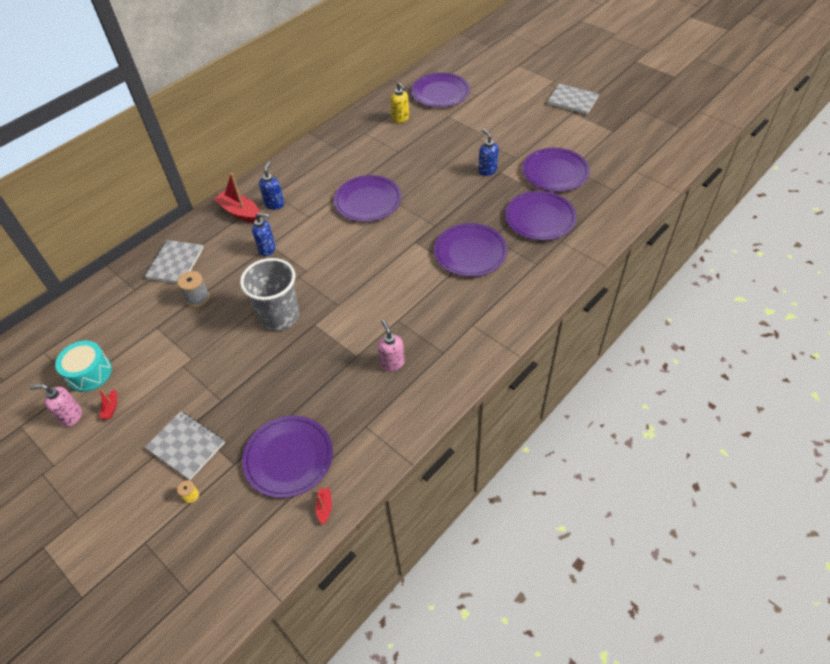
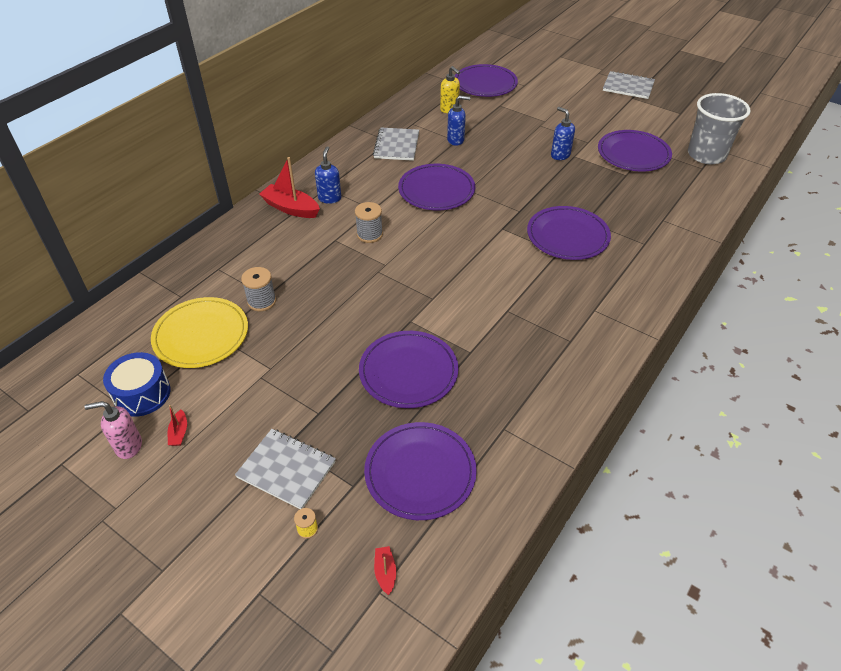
camera: 10 degrees left, 5 degrees down
(89, 373) = (142, 394): turquoise drum -> blue drum
(144, 325) = (201, 335): none -> yellow plate
(175, 263) = (225, 265): grey notebook -> grey notebook (396, 145)
(267, 249) = (333, 244): blue soap dispenser -> blue soap dispenser (456, 140)
(279, 316) = (366, 314): grey cup -> grey cup (706, 155)
(300, 241) = (369, 234): none -> grey spool
(324, 507) = (481, 527): red boat -> red boat (385, 572)
(392, 363) = (514, 356): pink soap dispenser -> none
(540, 218) = (632, 198): purple plate -> purple plate (408, 372)

